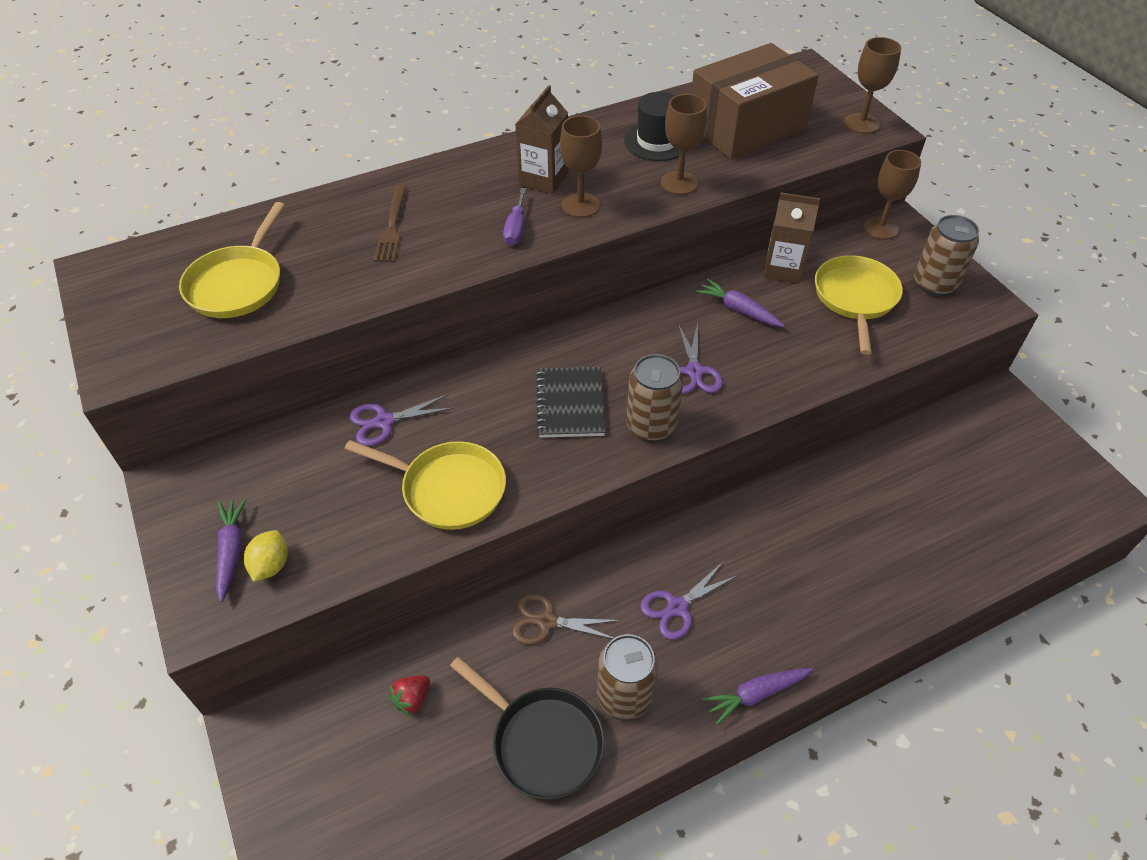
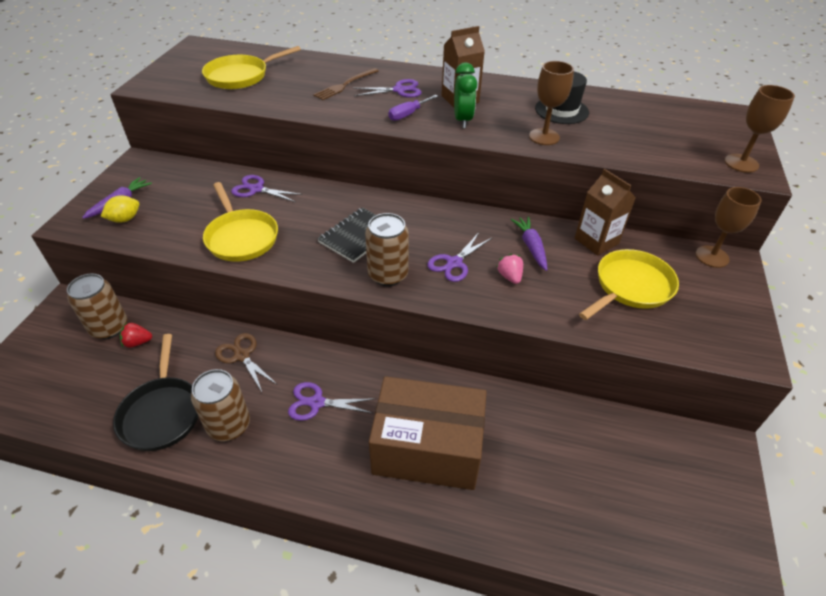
camera: 40 degrees right, 5 degrees down
(463, 201) = (399, 90): none -> purple scissors
(580, 205) = (462, 120): brown goblet -> green clock
(746, 127) = (639, 129): brown box -> brown box (427, 448)
(756, 353) = (510, 277): none -> pink strawberry
(756, 694) = (297, 489): purple carrot -> none
(934, 284) = (714, 314): brown can -> brown can (109, 327)

